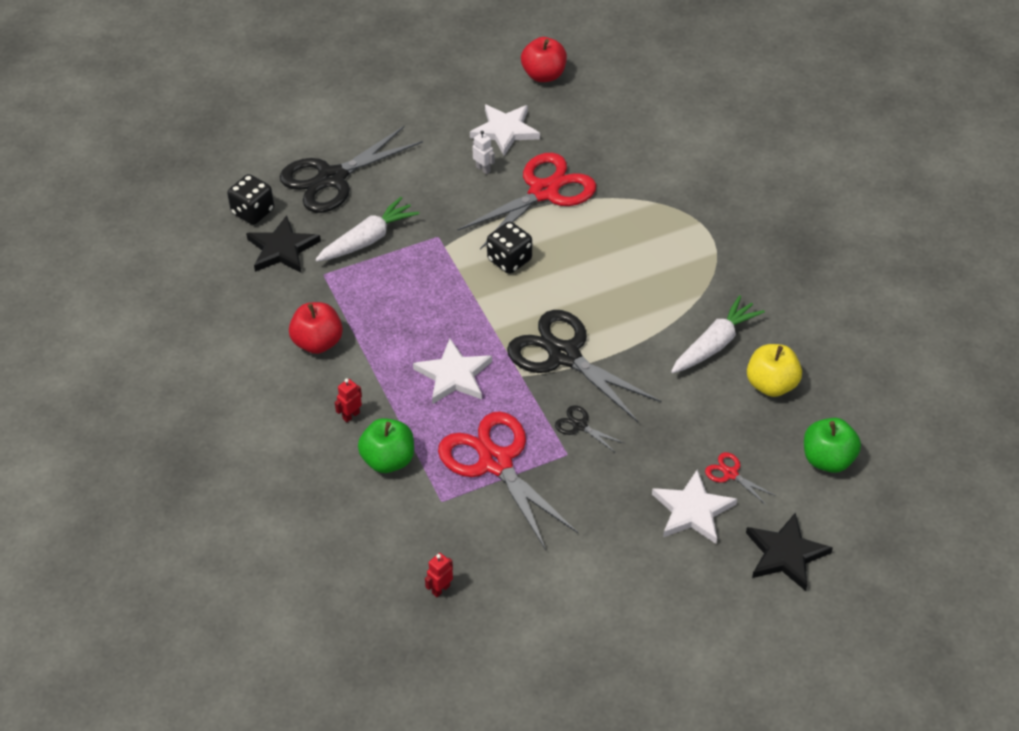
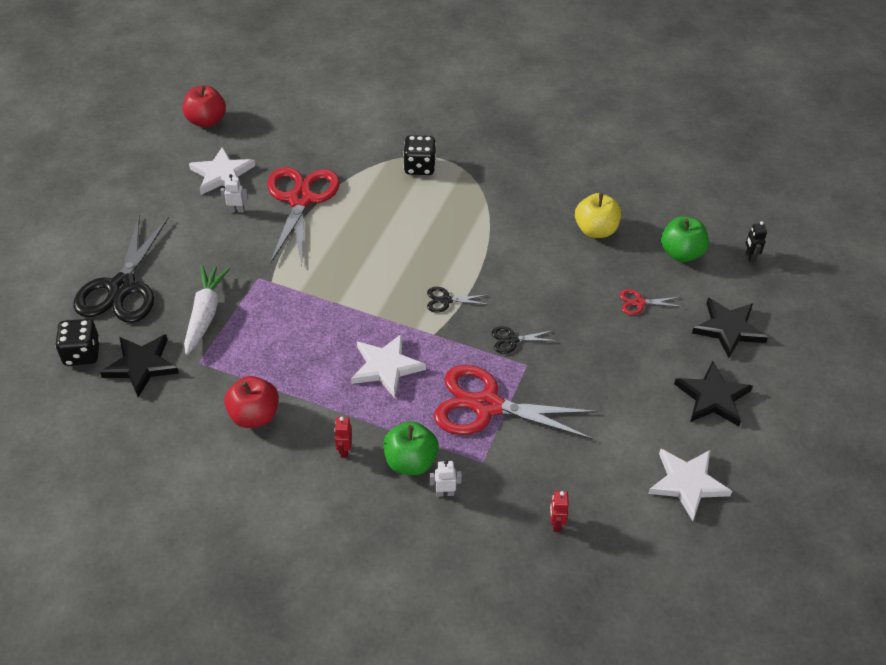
camera: 45 degrees left, 0 degrees up
(386, 502) = (445, 493): none -> white robot
(509, 260) = (331, 261): black dice -> black dice (419, 167)
(564, 355) = (446, 300): black scissors -> black scissors, size x0.42
(692, 510) = (645, 343): white star -> white star (687, 483)
(694, 597) = (712, 397): none -> black star
(715, 344) = (532, 227): white carrot -> none
(893, 509) = (750, 257): none -> black robot

